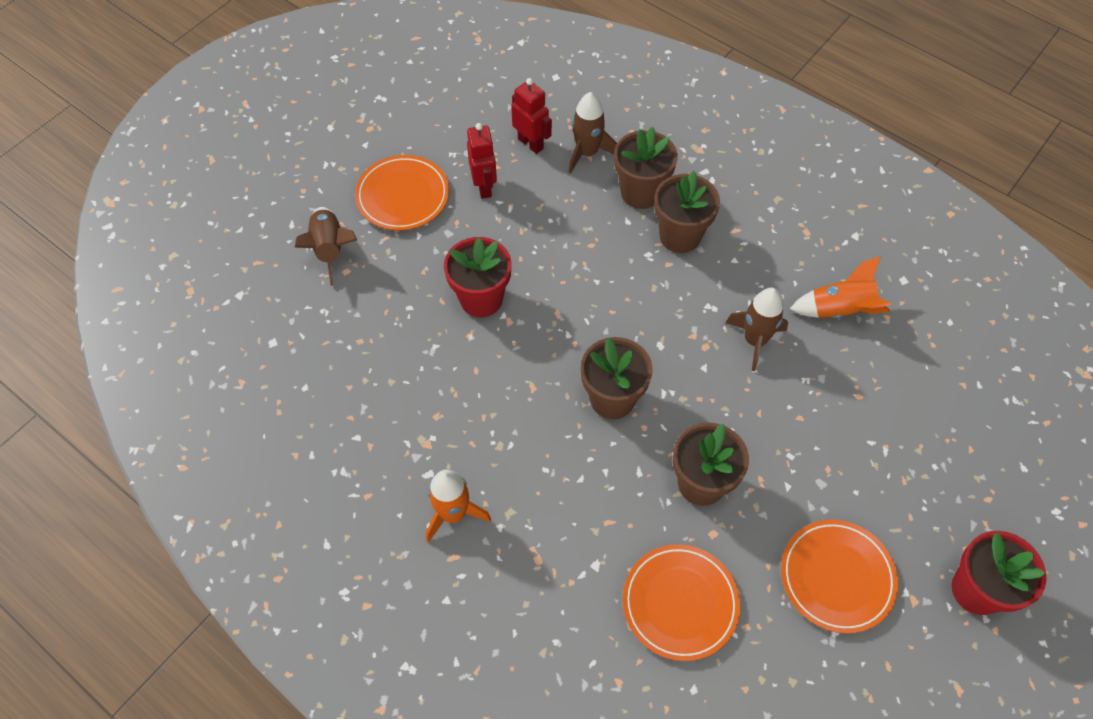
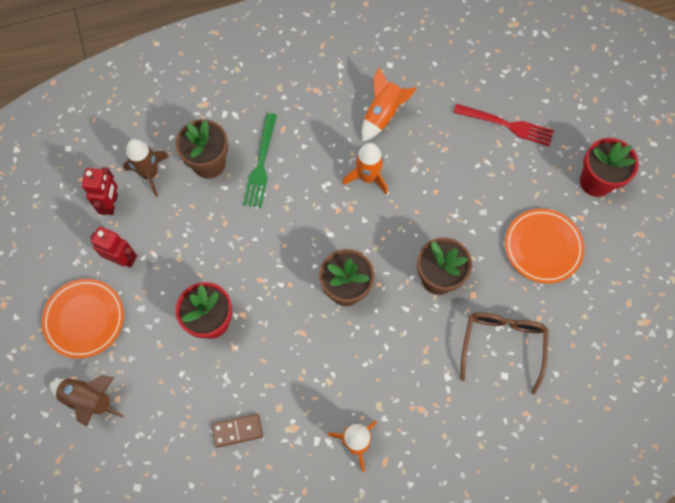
camera: 55 degrees left, 10 degrees up
(387, 393) = (237, 431): none -> brown domino
(531, 143) = (111, 204): red robot -> red robot turned 105 degrees clockwise
(680, 236) = (261, 164): brown flower pot -> green fork
(680, 603) = (502, 344): orange plate -> brown glasses
(755, 340) = (367, 177): brown rocket -> orange rocket
(951, 444) = (507, 125): none -> red fork

